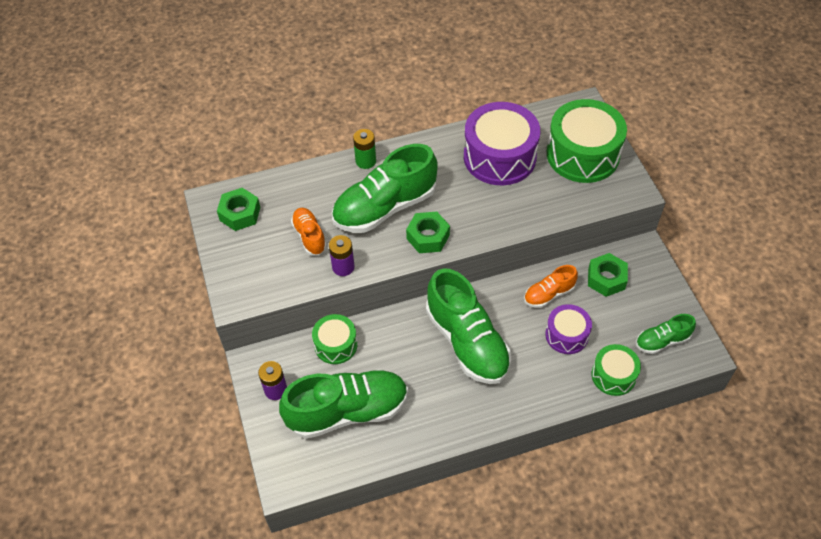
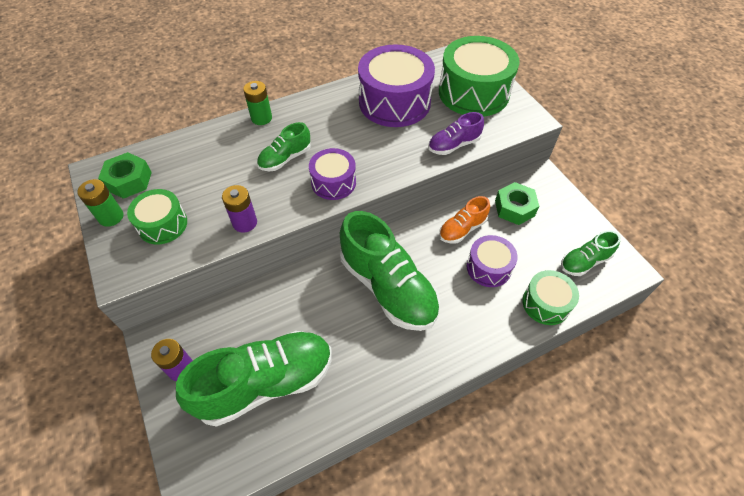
camera: 10 degrees left, 0 degrees up
(225, 247) = (111, 217): none -> green battery
(309, 236) = (206, 195): orange shoe -> none
(335, 345) = (247, 308): green drum -> green drum (163, 224)
(385, 207) = (285, 158): green shoe -> green shoe, size x0.50
(428, 237) = (333, 182): green nut -> purple drum
(550, 211) = (453, 145): none -> purple shoe

